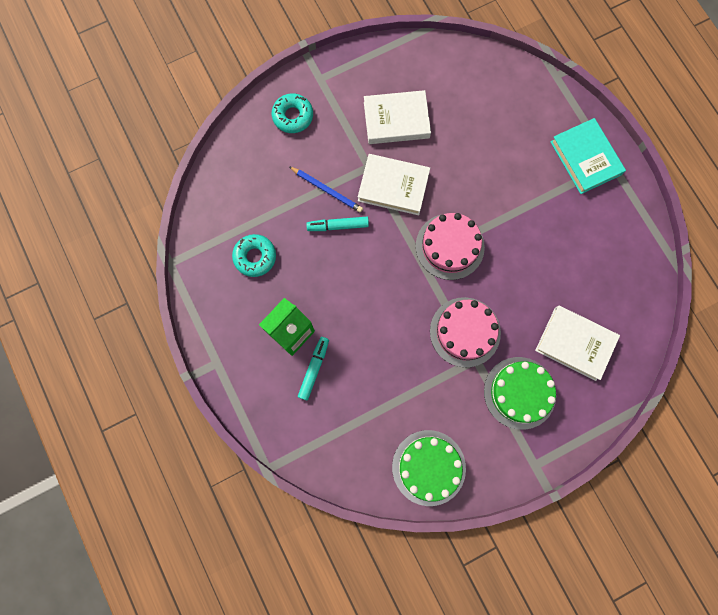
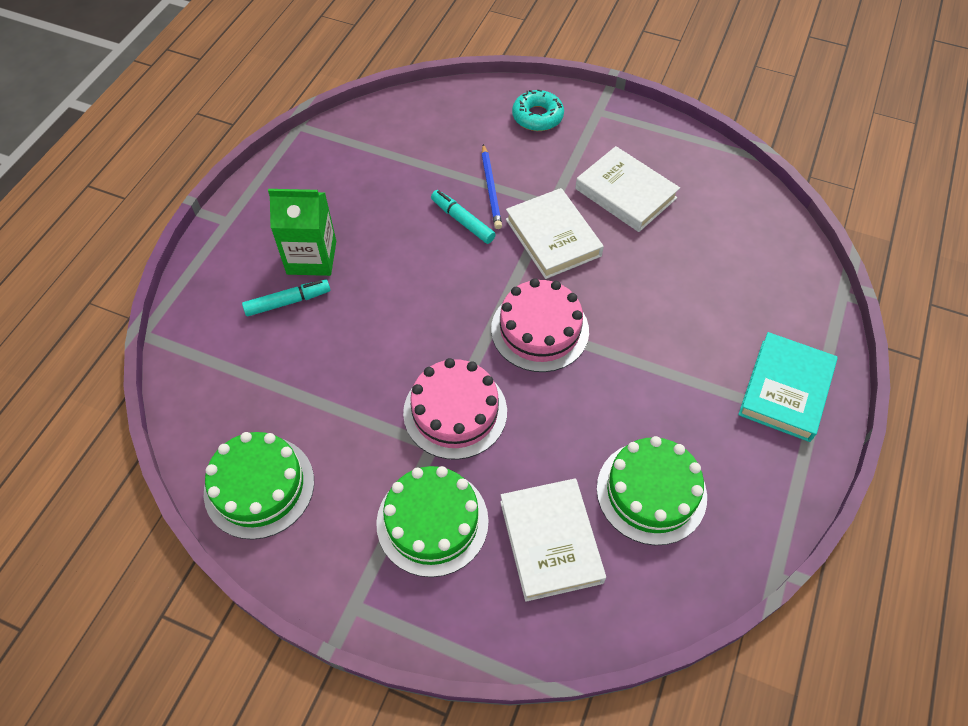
camera: 50 degrees right, 20 degrees down
(255, 257) = (365, 180): turquoise donut -> none
(587, 273) = (651, 492): none -> green cake

